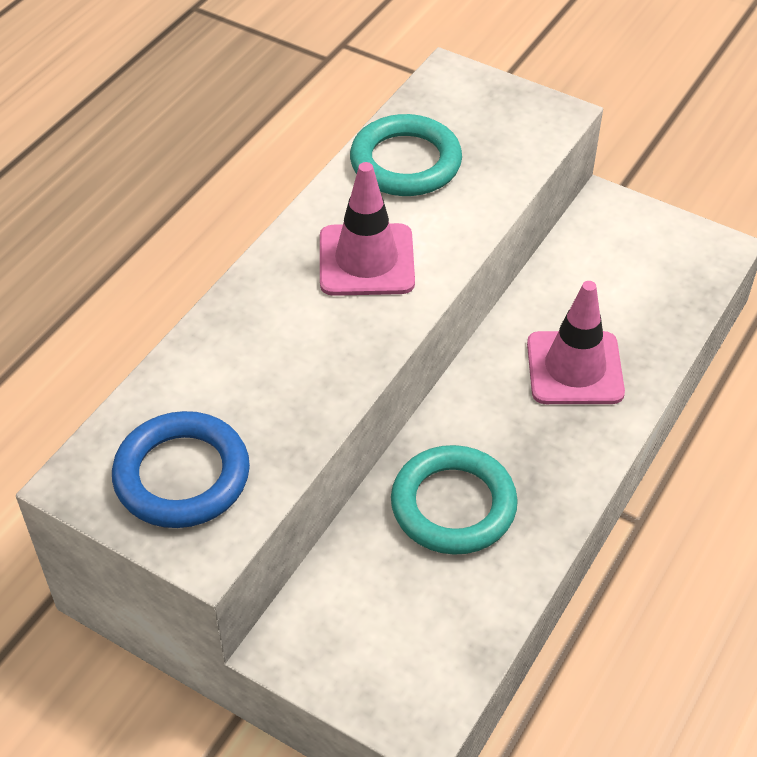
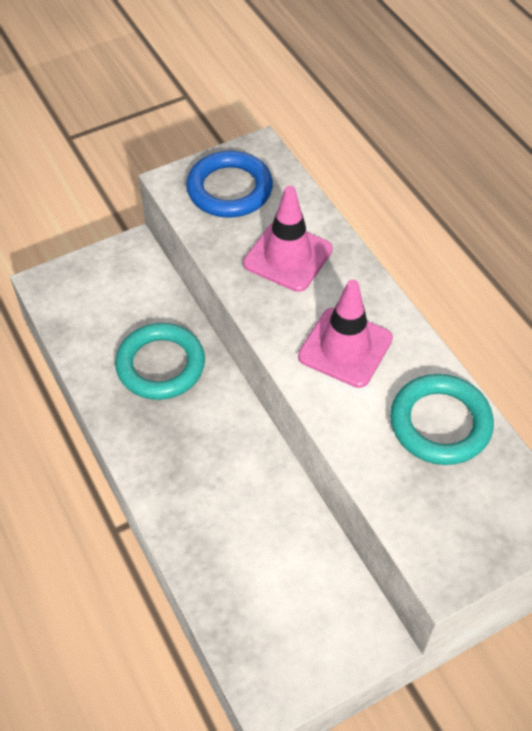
camera: 120 degrees right, 5 degrees up
(574, 368) = (217, 498): pink traffic cone -> pink traffic cone (288, 256)

